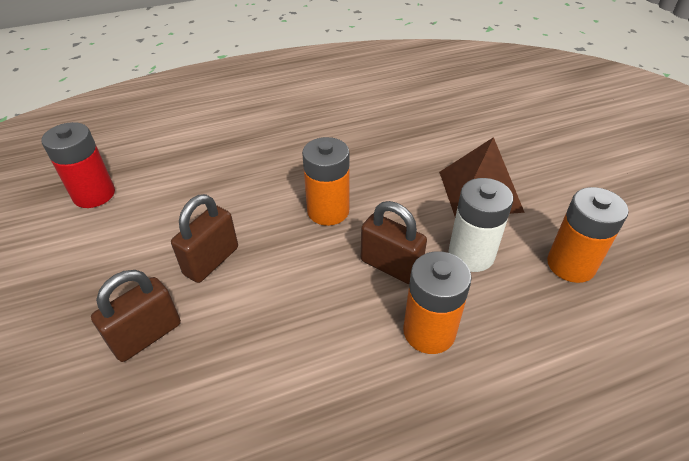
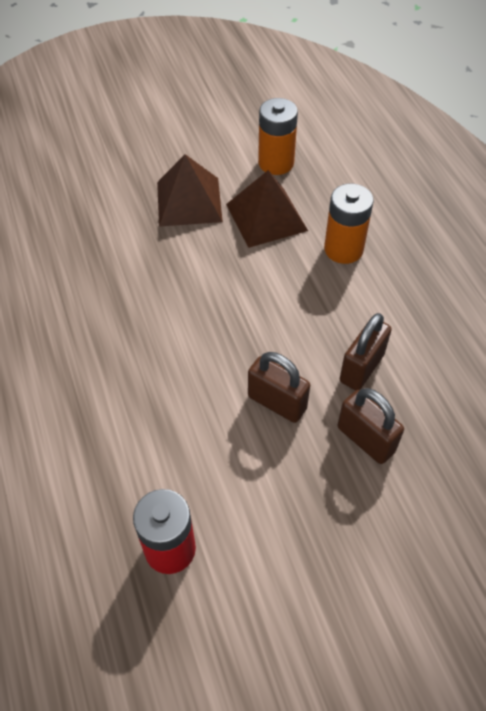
camera: 90 degrees left, 10 degrees up
(328, 211) = (210, 312): orange battery -> none
(390, 266) = (280, 268): brown padlock -> brown padlock (361, 368)
(471, 255) = (266, 217): white battery -> brown pyramid

